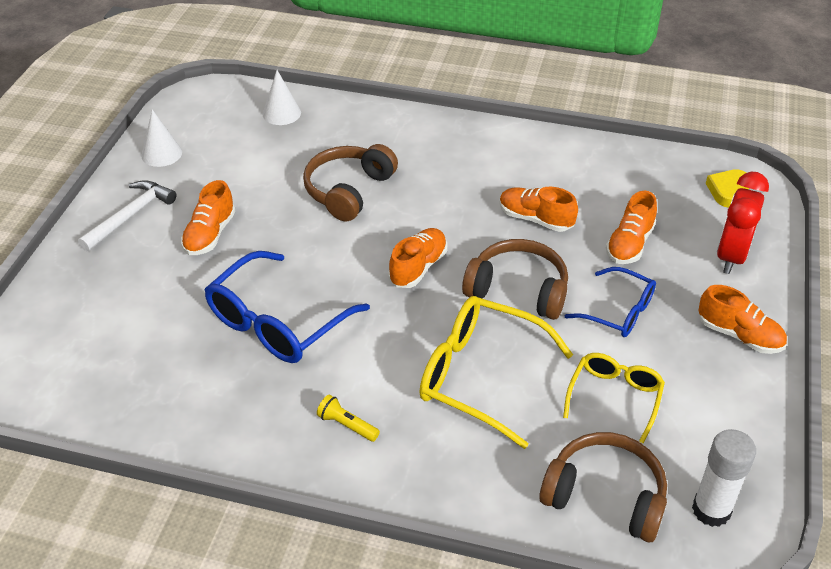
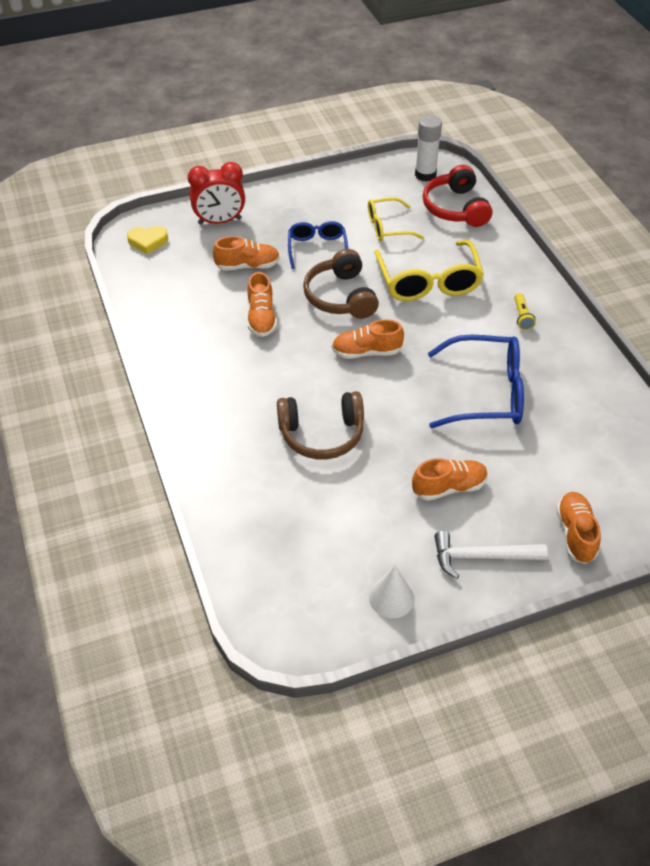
camera: 125 degrees left, 5 degrees up
(281, 113) = (257, 546): white cone -> none
(605, 496) = (456, 208): brown headphones -> red headphones
(739, 335) = (291, 199): orange shoe -> orange shoe (575, 534)

